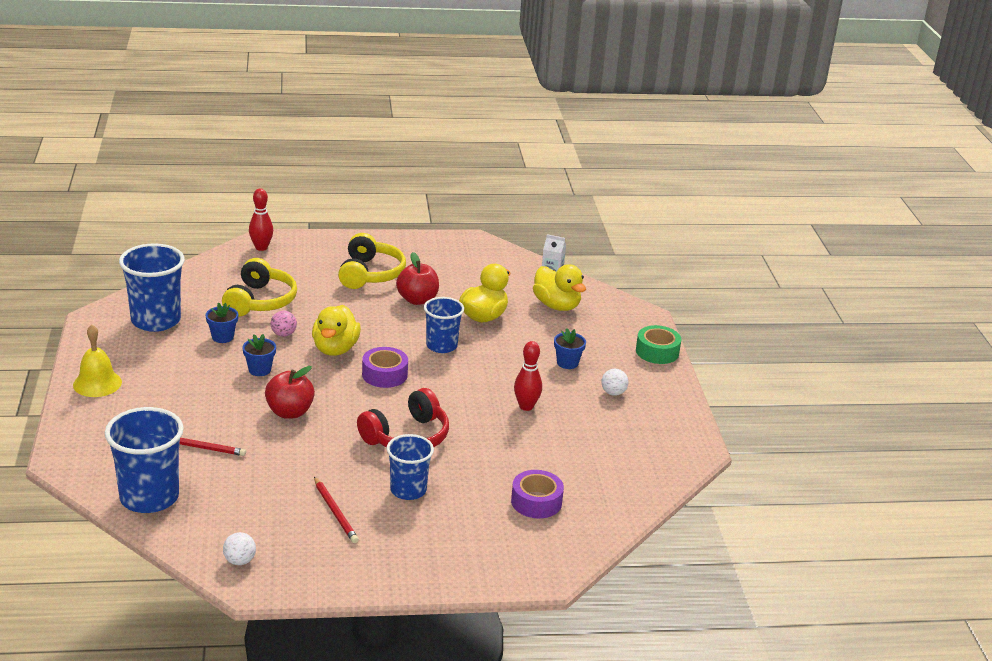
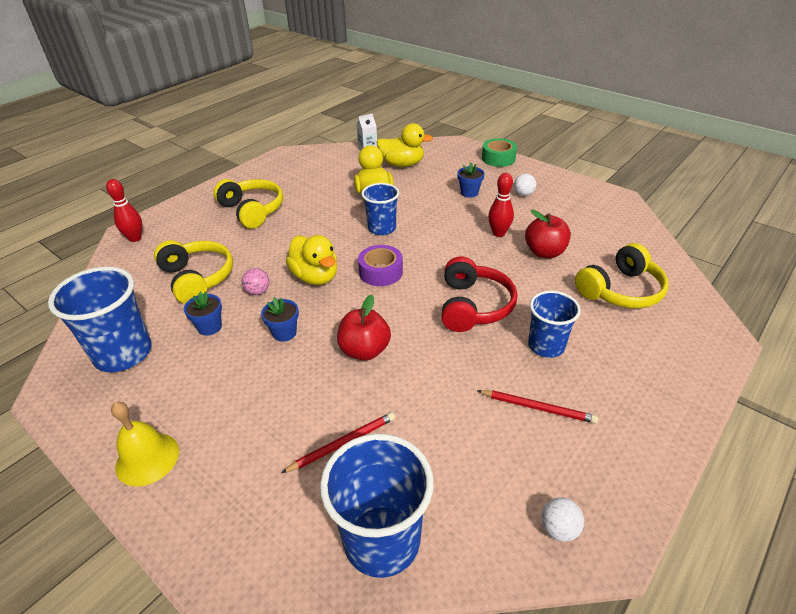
camera: 40 degrees left, 10 degrees up
(417, 300) = (314, 208): red apple -> red apple (544, 252)
(536, 502) = (620, 290): purple tape -> yellow headphones

